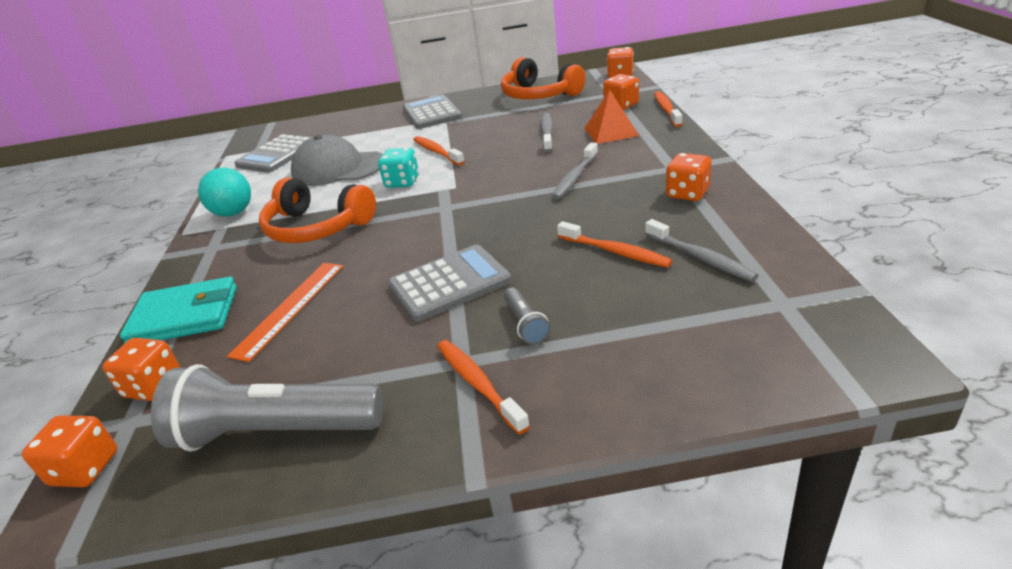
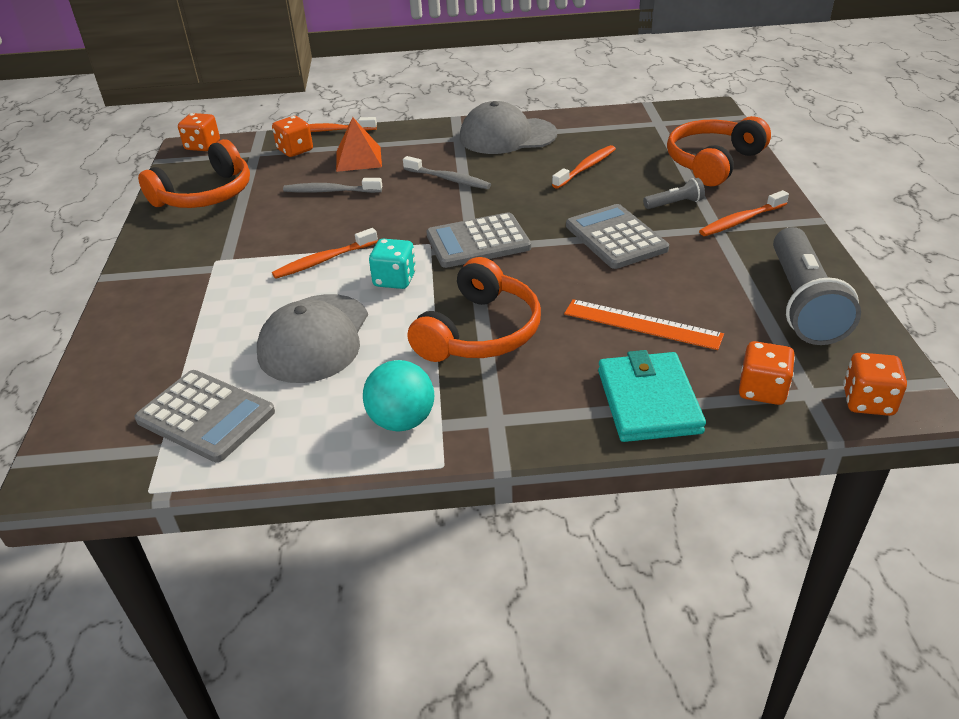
camera: 90 degrees left, 5 degrees up
(432, 113) = (181, 273): grey calculator -> grey calculator (478, 242)
(655, 359) = (712, 162): none -> orange headphones
(687, 193) = (507, 136): orange dice -> grey cap
(700, 258) = (602, 140): grey toothbrush -> none

